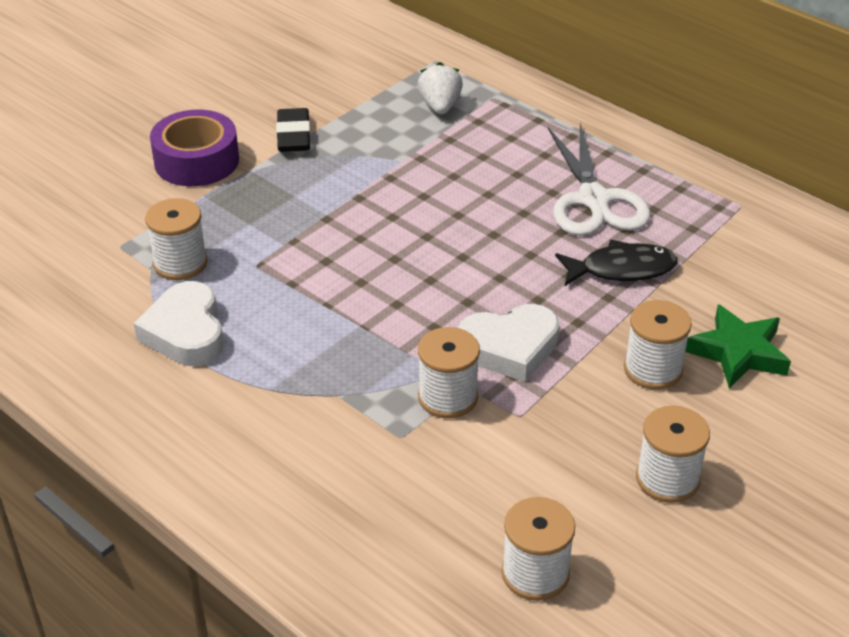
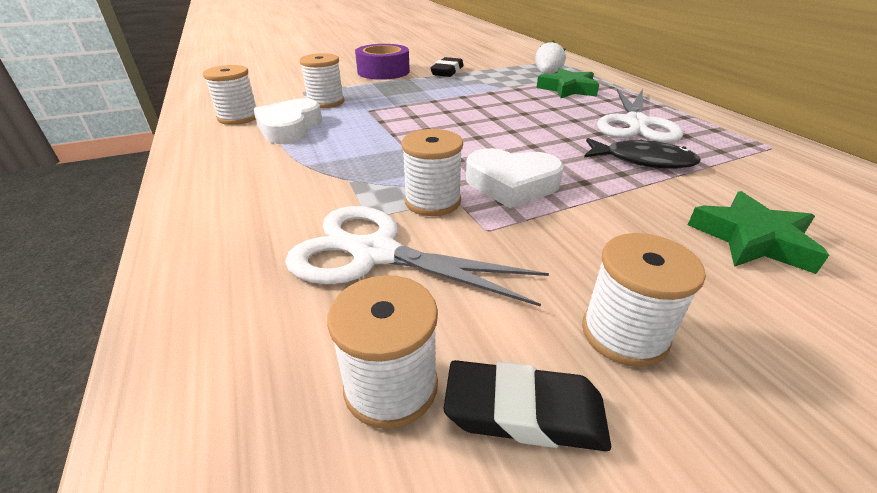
camera: 25 degrees right, 5 degrees down
(441, 475) = (375, 254): none -> white scissors
(485, 141) = (568, 89): none -> green star
(627, 556) = (524, 412): none -> black eraser
(653, 369) = (646, 229): white spool -> white spool (238, 117)

